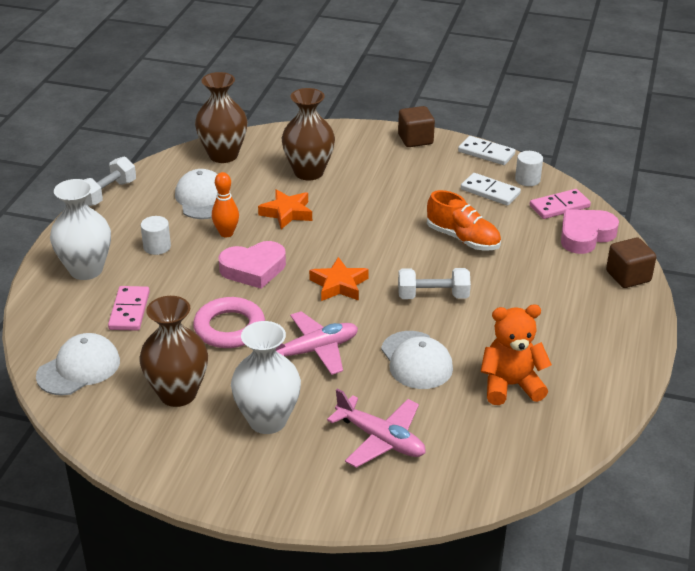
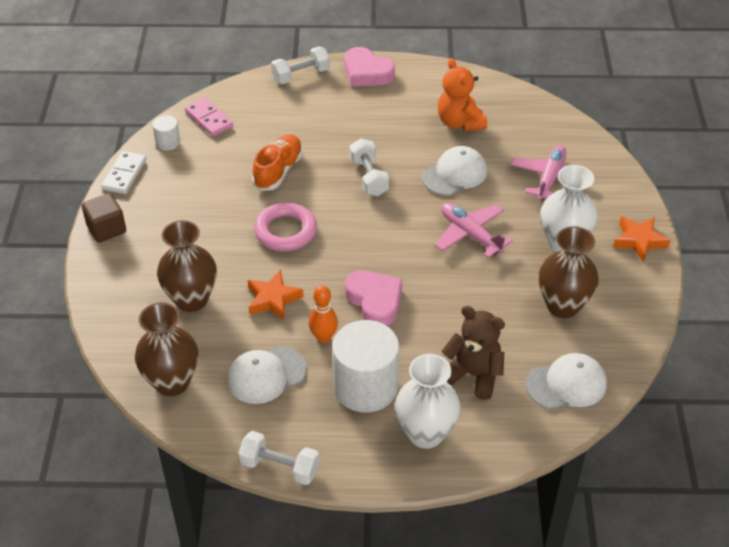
camera: 105 degrees left, 10 degrees up
(79, 368) = (566, 384): white cap -> white cap turned 135 degrees clockwise
(129, 311) = (473, 375): pink domino -> brown teddy bear
(157, 247) = (365, 387): white cylinder -> white cylinder, size x2.18
(229, 328) = (466, 295): pink ring -> pink ring (285, 231)
(339, 285) = (376, 237): orange star -> orange star (639, 241)
(490, 192) = (195, 164): white domino -> none
(585, 235) = (250, 101): pink heart -> pink heart (367, 72)
(628, 276) = (301, 75): brown cube -> white dumbbell

